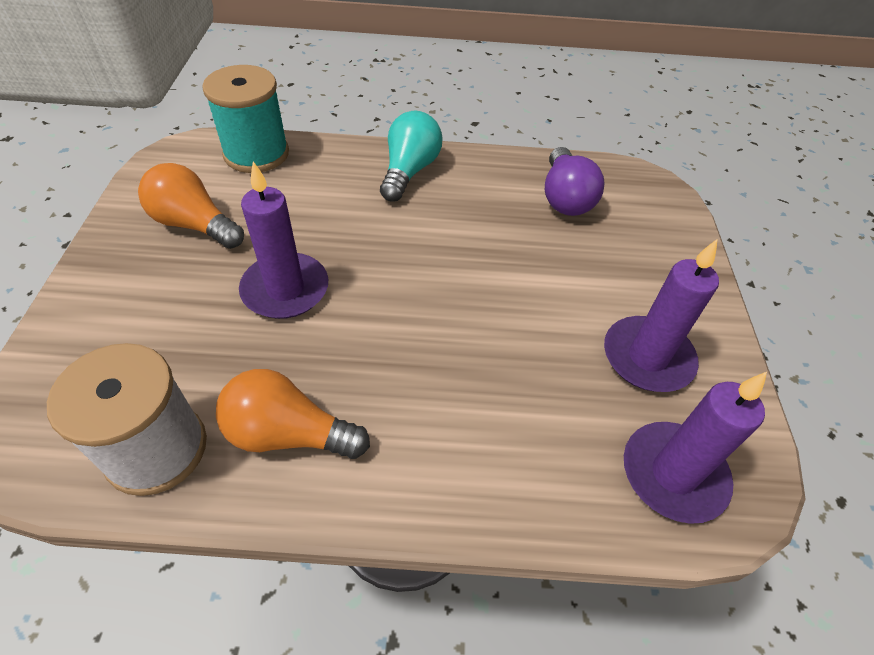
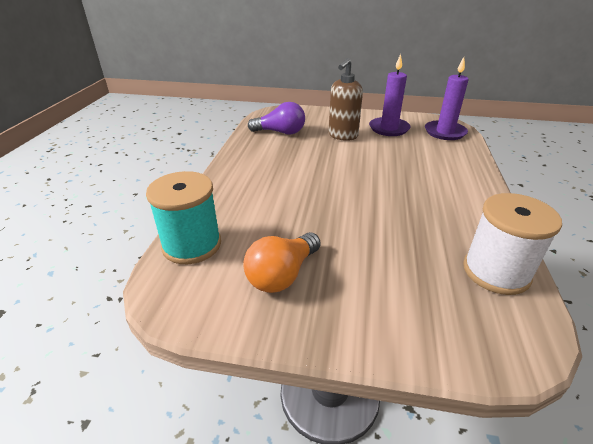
camera: 80 degrees left, 15 degrees down
(285, 289) = (355, 225): purple candle -> none
(288, 434) = (464, 221): orange light bulb -> none
(409, 171) = (241, 175): turquoise light bulb -> none
(580, 279) = (342, 136): none -> brown soap dispenser

